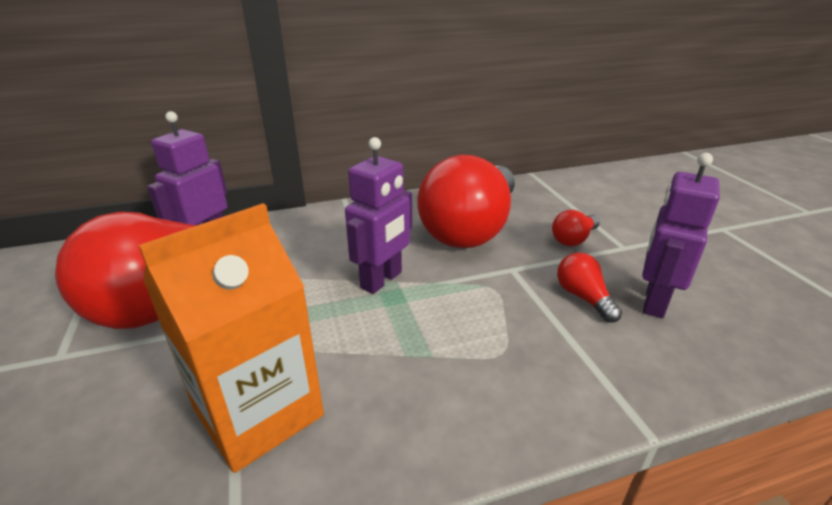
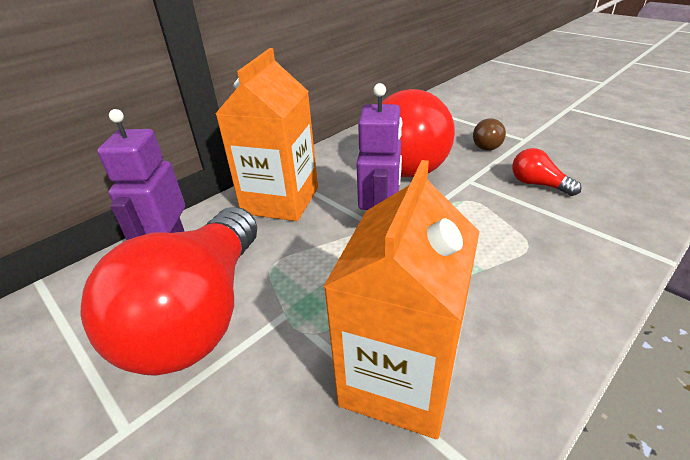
camera: 25 degrees left, 5 degrees up
(324, 230) = (280, 200): none -> orange carton
(573, 239) = (487, 144): red light bulb -> brown light bulb
(653, 301) = (582, 171): purple robot -> none

